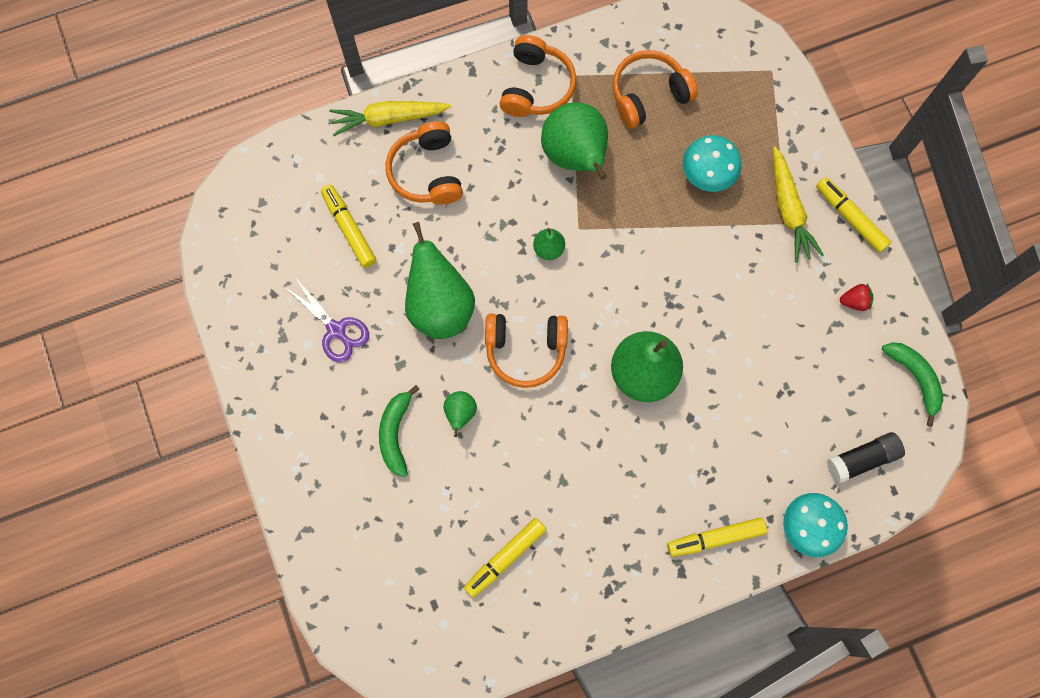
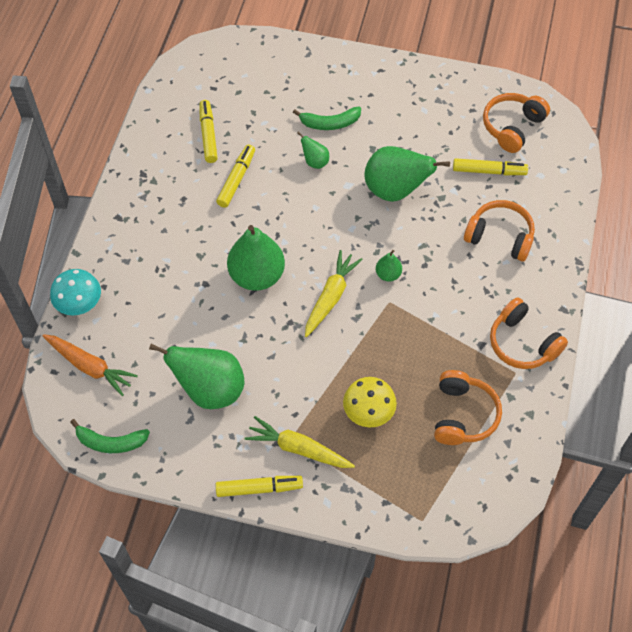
camera: 125 degrees right, 15 degrees down
(336, 330) = (422, 129): purple scissors -> none
(388, 118) = (559, 237): yellow carrot -> yellow carrot (330, 297)
(395, 433) = (330, 123): green banana -> green banana turned 135 degrees clockwise
(525, 350) = (327, 219): orange headphones -> orange headphones (512, 127)
(575, 156) = (447, 334): green pear -> green pear (210, 390)
(707, 174) = (368, 412): turquoise mushroom -> yellow mushroom
(715, 538) = (121, 248): yellow marker -> yellow marker (236, 179)
(854, 301) = (196, 443): red strawberry -> none
(862, 459) = (90, 366): black glue stick -> orange carrot

